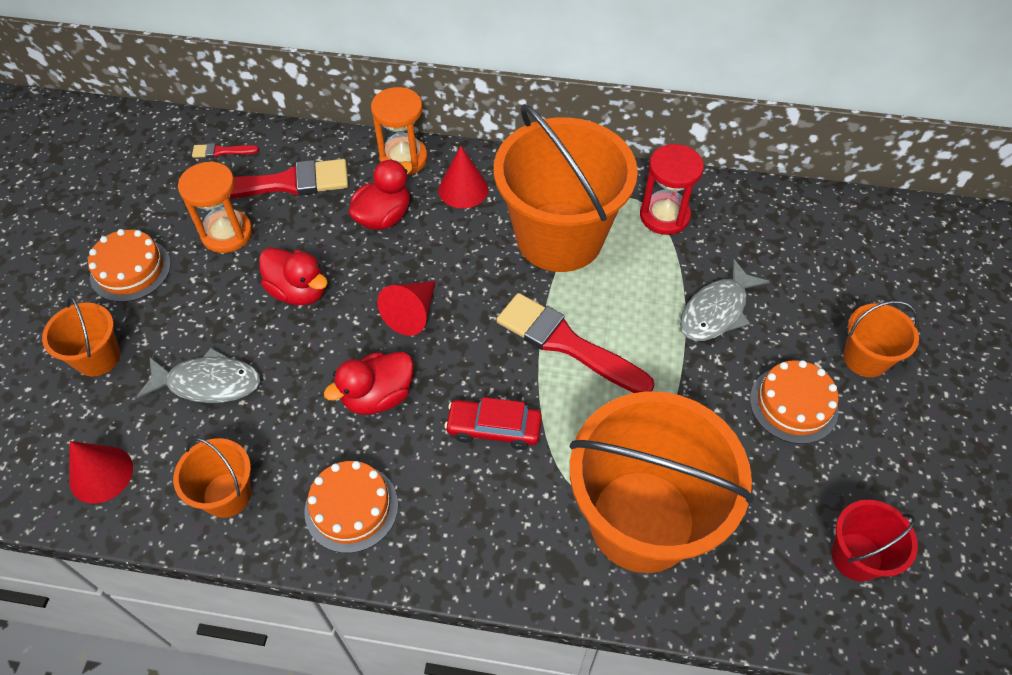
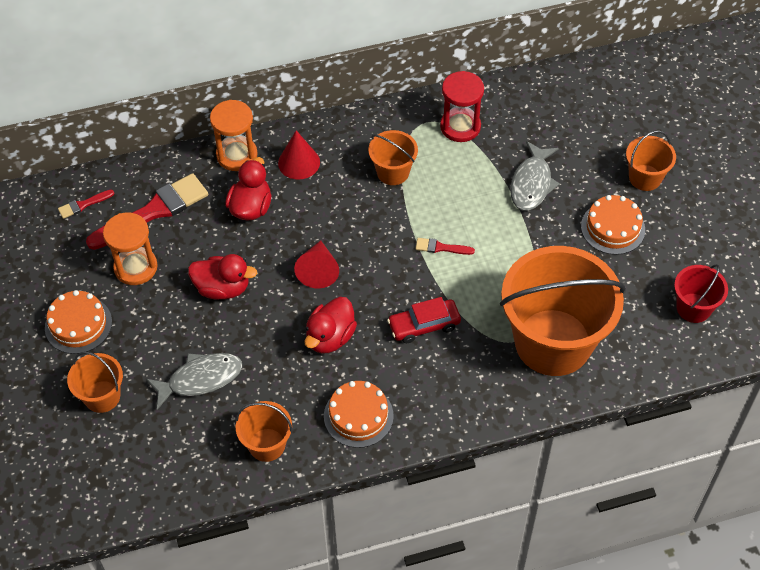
camera: 25 degrees left, 0 degrees up
(101, 474) = (166, 471): red cone -> none
(559, 237) = (393, 172): orange bucket -> orange bucket, size x0.46
(566, 343) = (441, 248): red brush -> red brush, size x0.44

